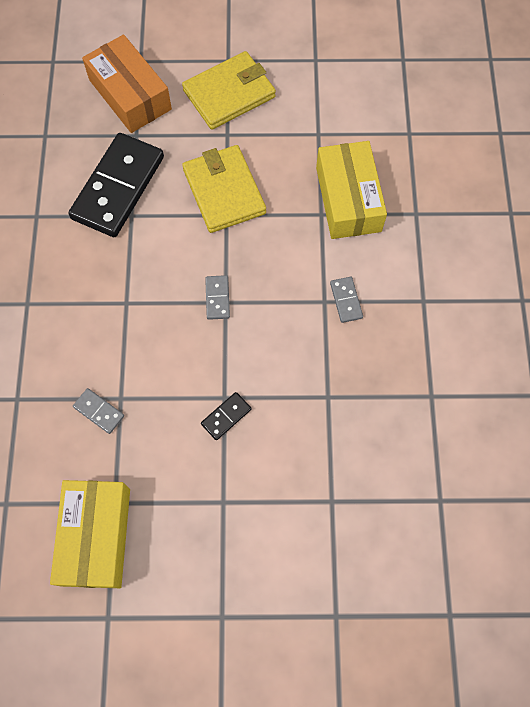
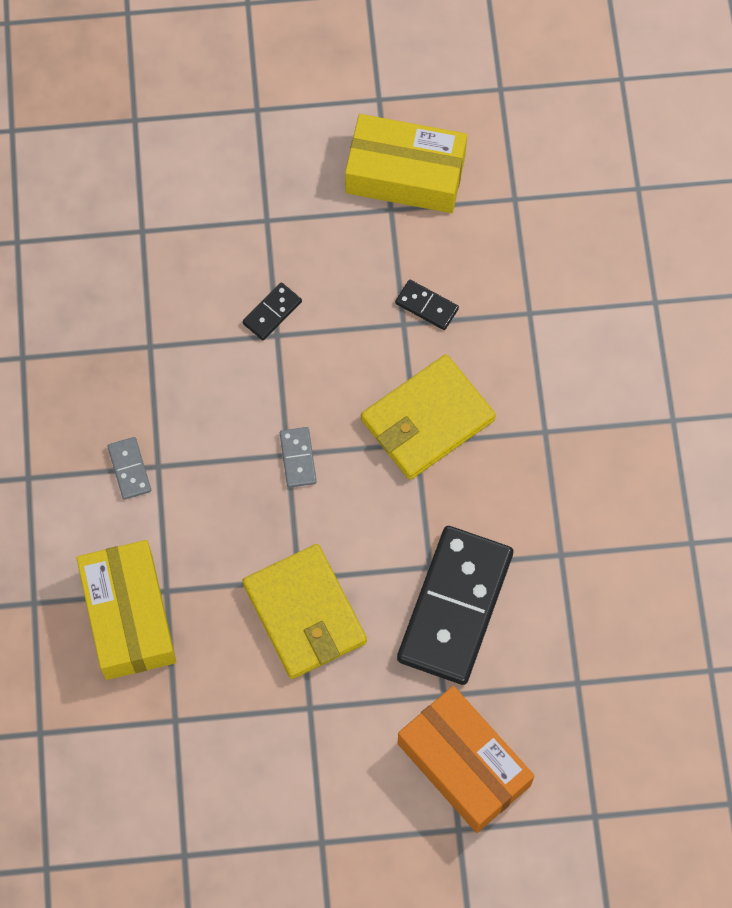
camera: 175 degrees right, 0 degrees up
(96, 536) = (405, 174): yellow box -> yellow box turned 75 degrees counterclockwise
(99, 411) = (427, 306): grey domino -> black domino
(229, 93) = (313, 779): yellow wallet -> yellow wallet (427, 420)

